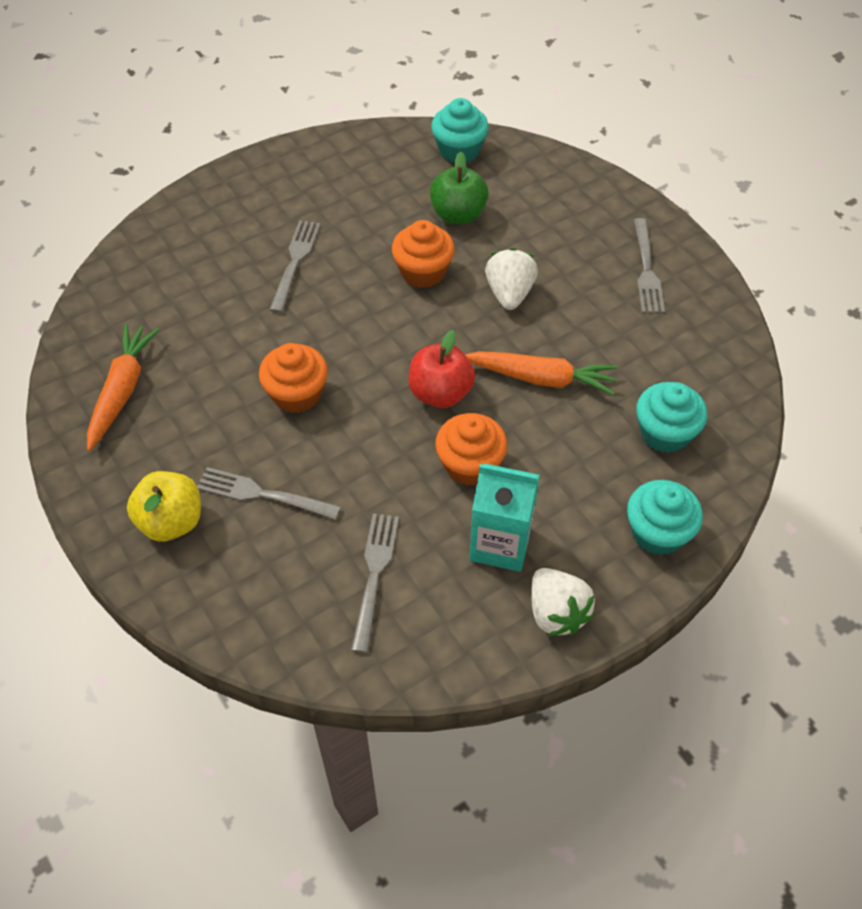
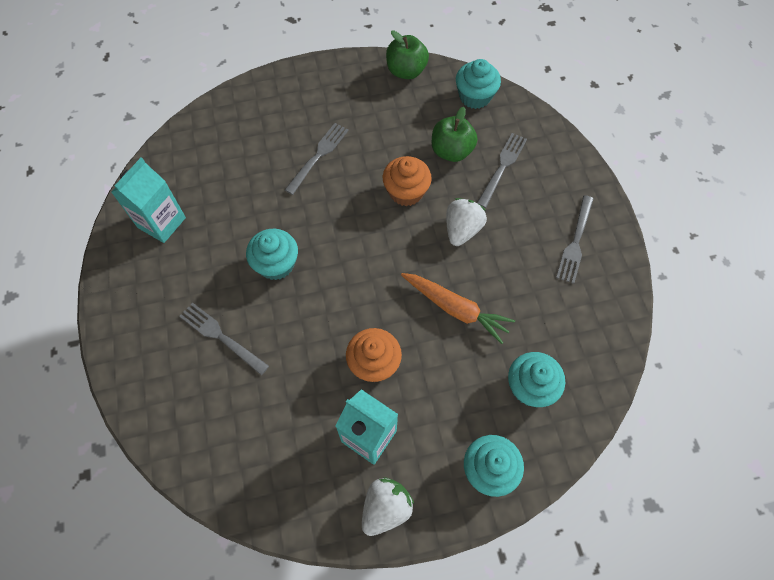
camera: 20 degrees right, 10 degrees up
(122, 390) = (161, 222): orange carrot -> turquoise carton
(171, 522) = (153, 336): yellow apple -> none
(297, 394) = (276, 264): orange cupcake -> turquoise cupcake
(362, 143) = (406, 71): none -> green apple
(374, 575) = (270, 429): grey fork -> grey fork (502, 167)
(440, 393) = (377, 297): red apple -> none
(556, 613) = (385, 508): white strawberry -> white strawberry turned 135 degrees counterclockwise

